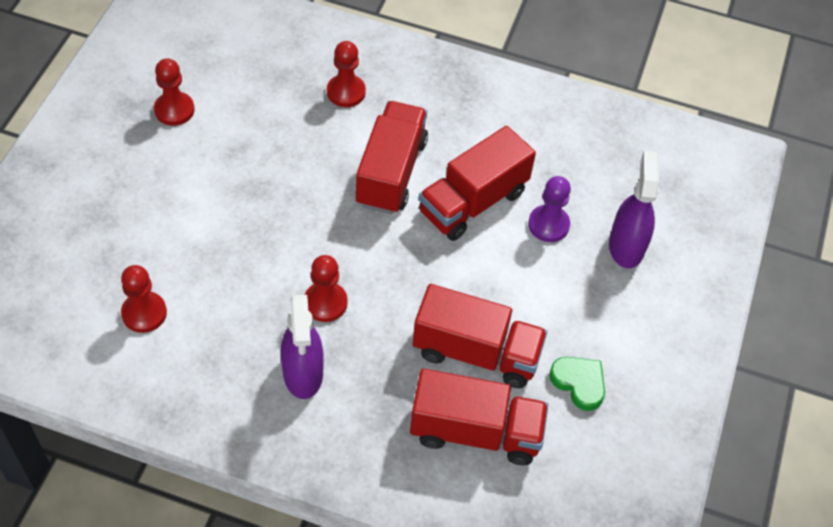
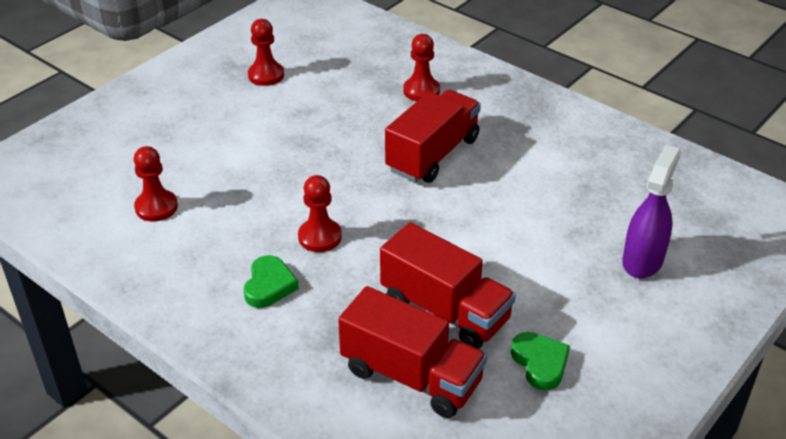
camera: 25 degrees right, 15 degrees down
(303, 373) = (269, 285): purple spray bottle -> green heart
(473, 202) = (500, 192): red truck -> none
(548, 225) = (568, 226): purple pawn -> none

